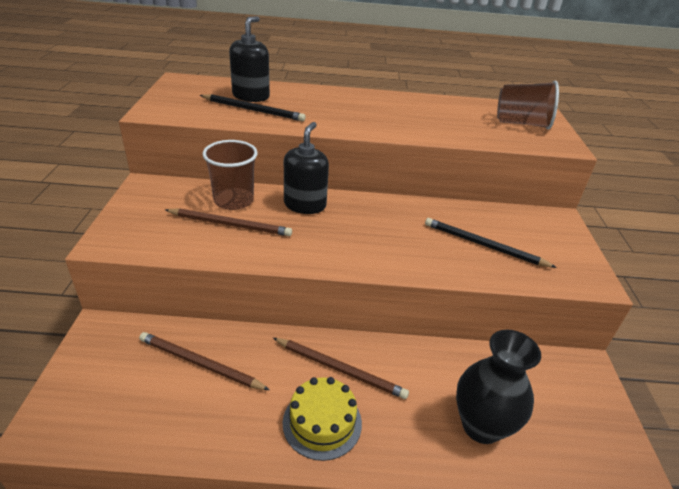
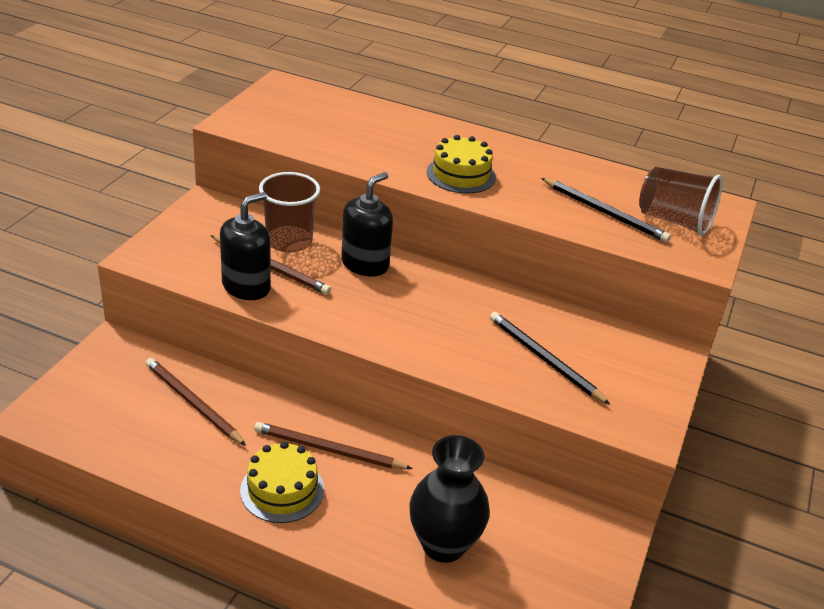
camera: 20 degrees right, 0 degrees up
(251, 96) = (352, 120): black soap dispenser -> black soap dispenser (246, 286)
(253, 110) = (344, 140): black pencil -> black pencil (605, 213)
(340, 369) = (328, 449): brown pencil -> brown pencil turned 150 degrees clockwise
(358, 119) = (461, 175): none -> yellow cake

